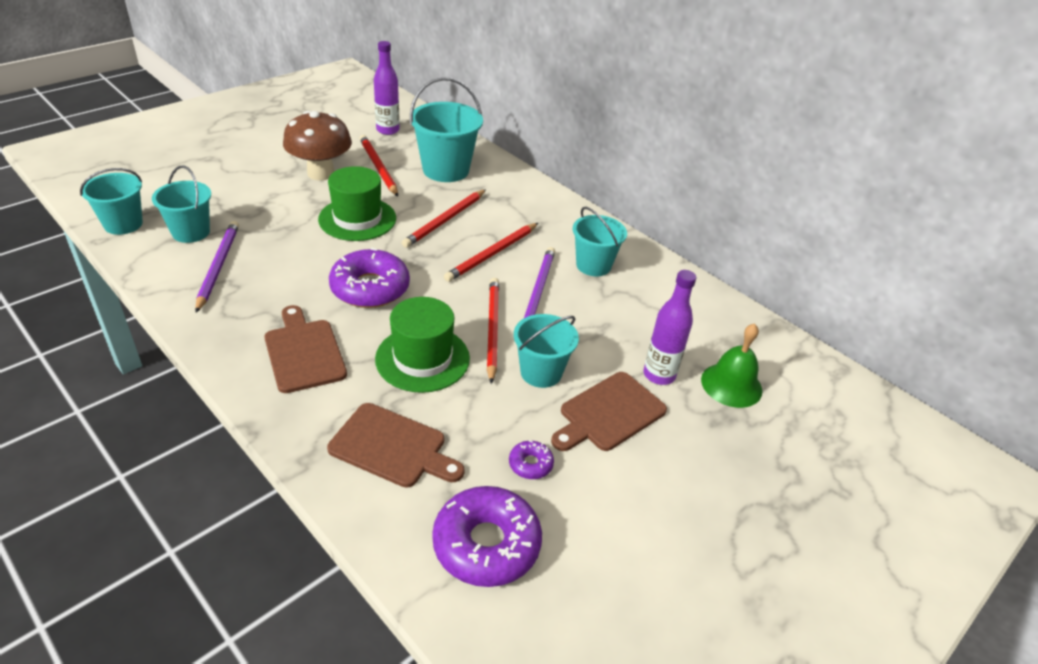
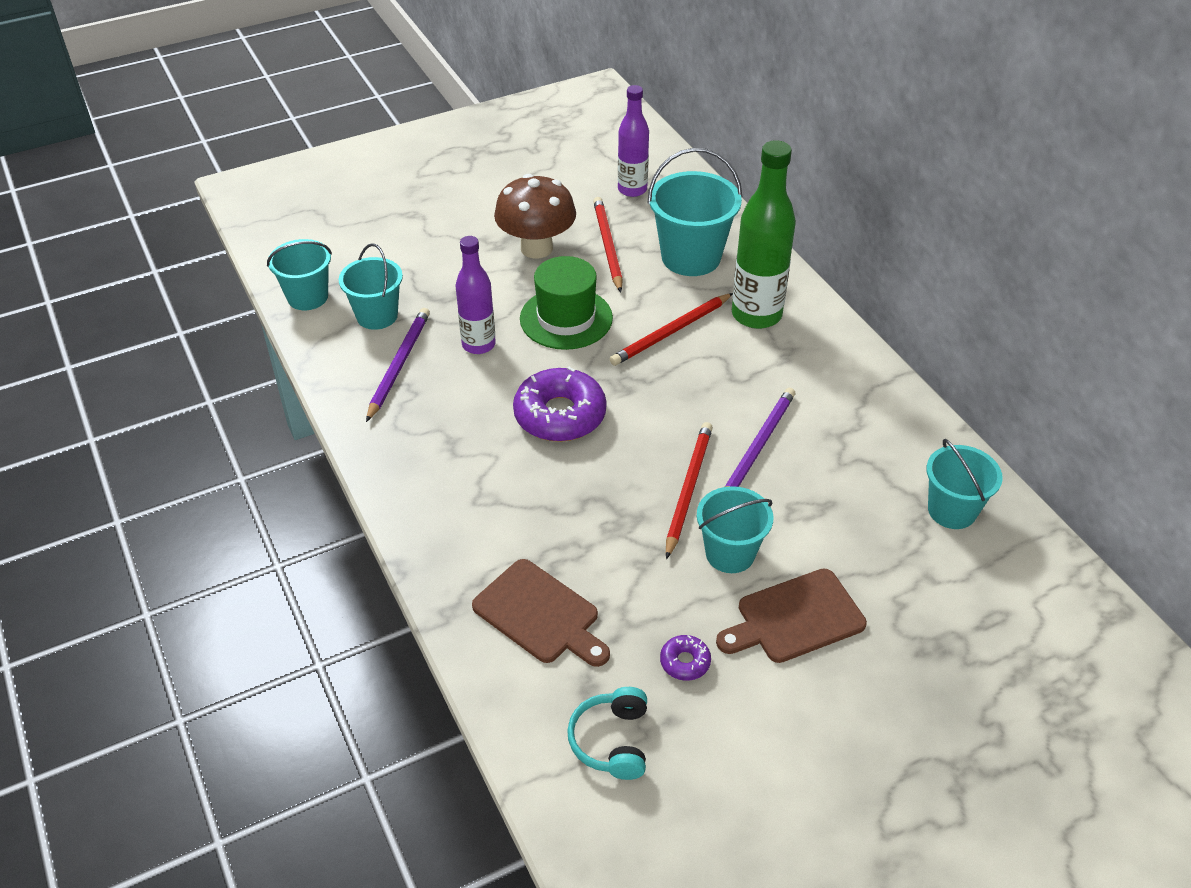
camera: 20 degrees right, 5 degrees up
(304, 352) = (470, 486): brown cutting board -> none
(422, 358) = (598, 514): green hat -> none
(486, 544) = (612, 741): purple donut -> turquoise headphones
(492, 254) = (717, 387): red pencil -> none
(507, 203) = (756, 315): none -> green bottle
(593, 265) = (840, 419): turquoise bucket -> turquoise bucket (952, 510)
(659, 375) = (873, 580): purple bottle -> purple bottle (478, 345)
(731, 385) = (962, 608): green bell -> none

